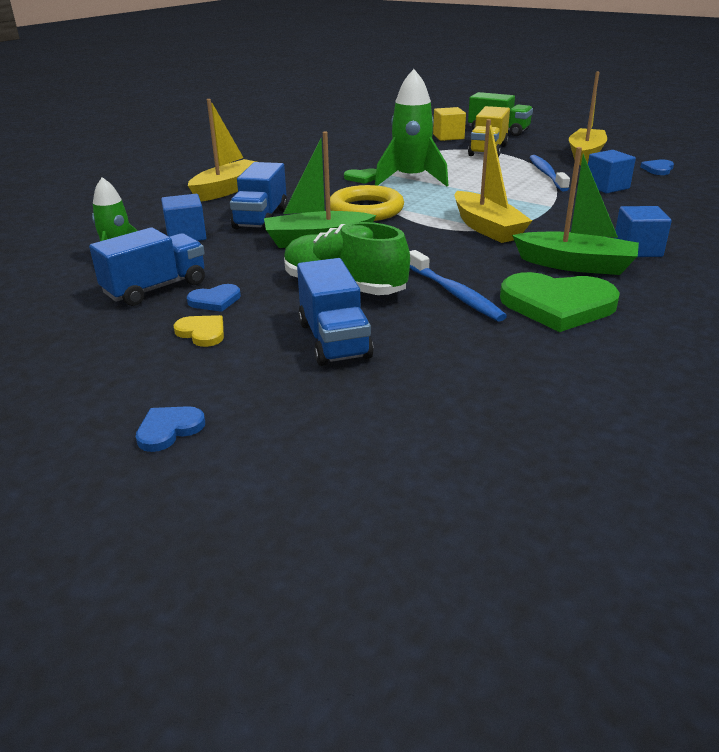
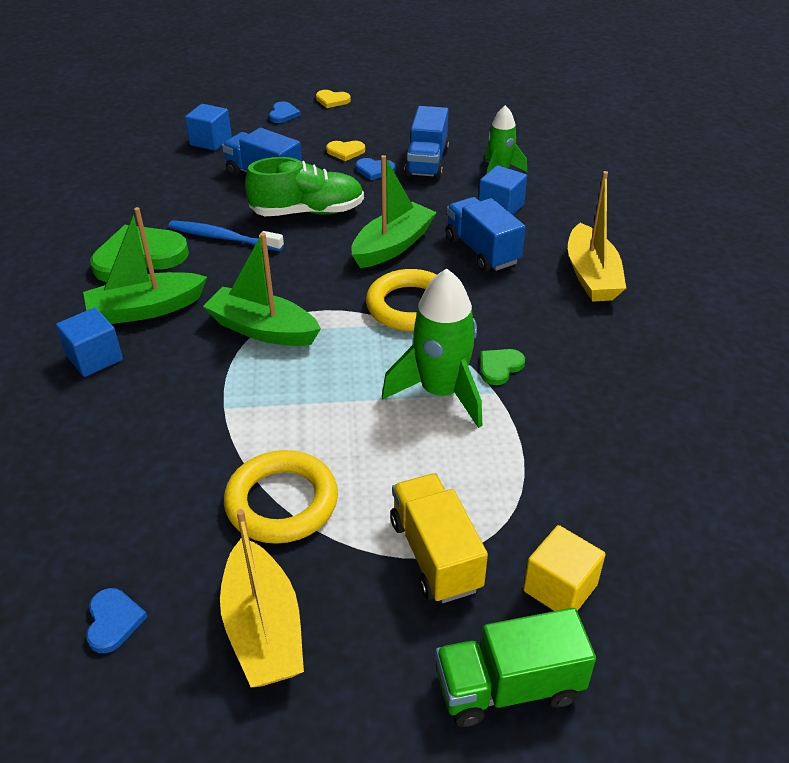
camera: 140 degrees right, 10 degrees up
(64, 423) = (332, 100): none -> yellow heart
(215, 300) = (374, 170): blue heart -> blue heart turned 105 degrees counterclockwise
(487, 228) = (263, 329): yellow boat -> green boat
(546, 174) = (282, 502): blue toothbrush -> yellow ring
(607, 187) = (176, 500): blue cube -> blue cube (211, 141)

